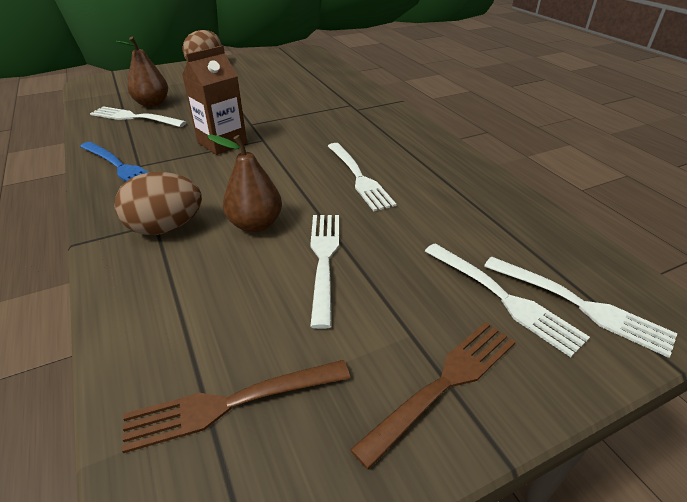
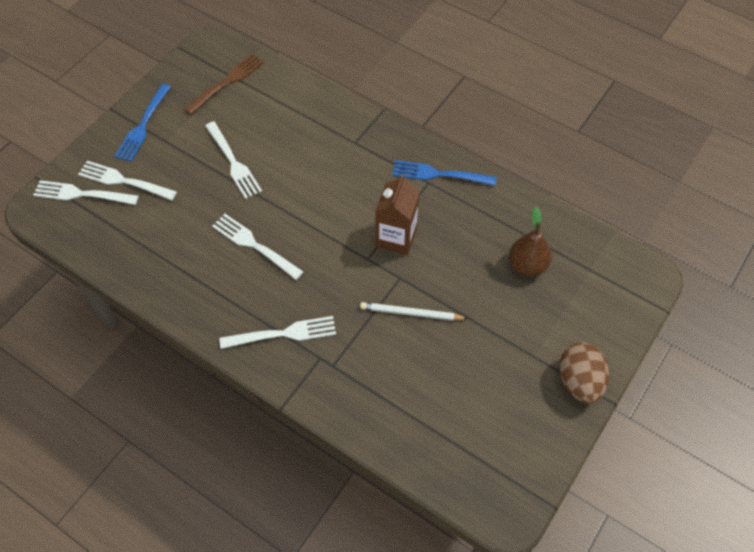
camera: 150 degrees right, 20 degrees up
(134, 117) = (512, 236): white fork -> white fork (283, 333)
(166, 228) = (344, 142): brown egg -> none
(255, 224) = (293, 169): brown pear -> none
(266, 108) = (411, 313): none -> white pencil
(445, 383) = (143, 126): brown fork -> blue fork

